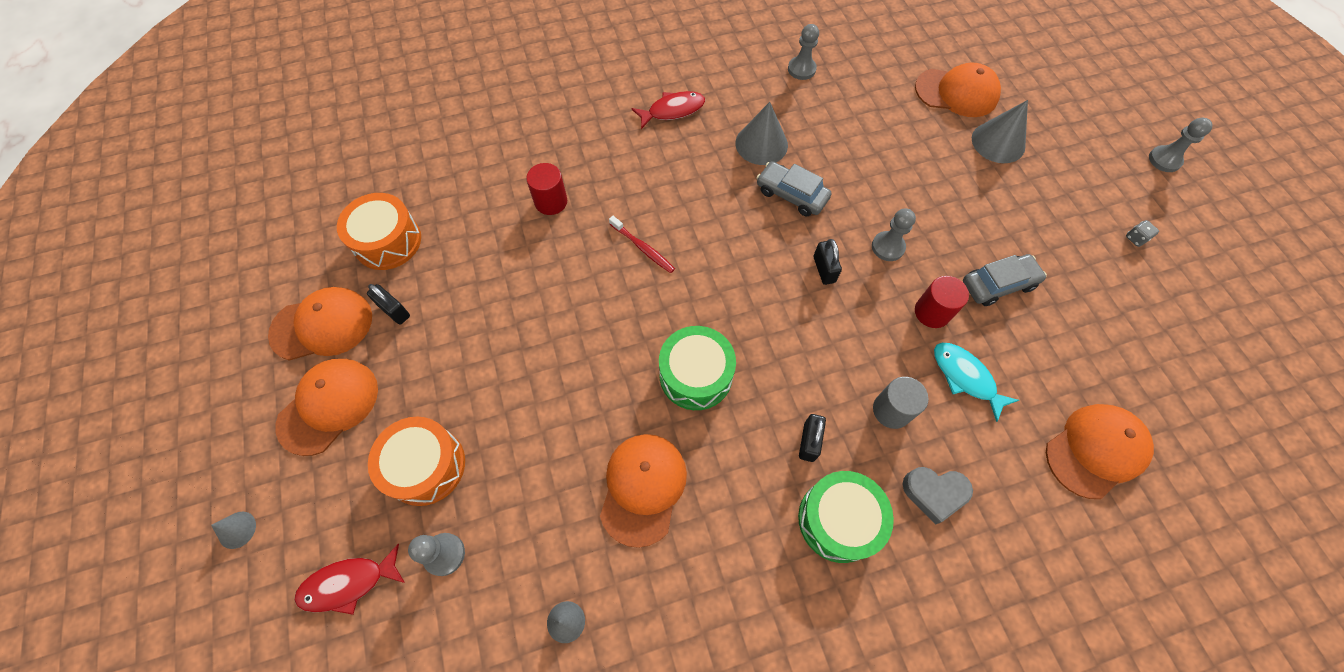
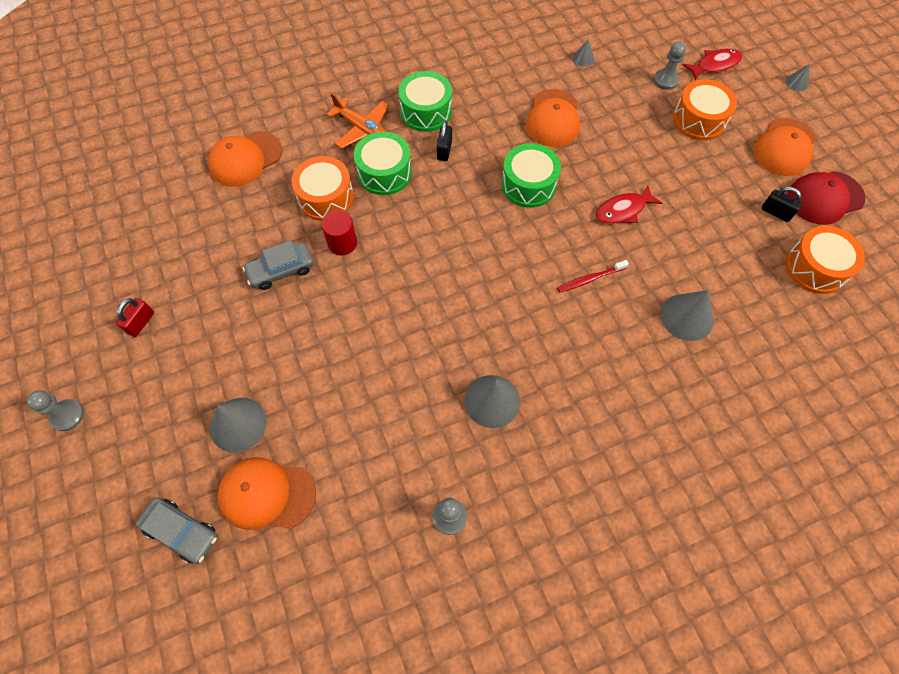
camera: 175 degrees right, 0 degrees up
(322, 325) = (825, 198): orange cap -> red cap
(551, 202) = (687, 317): red cylinder -> grey cone
(642, 248) = (590, 279): red toothbrush -> red toothbrush turned 60 degrees counterclockwise
(672, 110) = (593, 438): red fish -> red fish (623, 210)
(791, 194) = (459, 343): grey car -> grey car (182, 531)
(824, 269) = (430, 272): black padlock -> none
(887, 247) = (372, 296): grey pawn -> none
(891, 410) = (384, 173): grey cylinder -> green drum
(934, 493) = (362, 129): grey heart -> orange plane
(965, 377) = (326, 198): turquoise fish -> orange drum
(1135, 238) = (141, 322): grey dice -> red padlock

